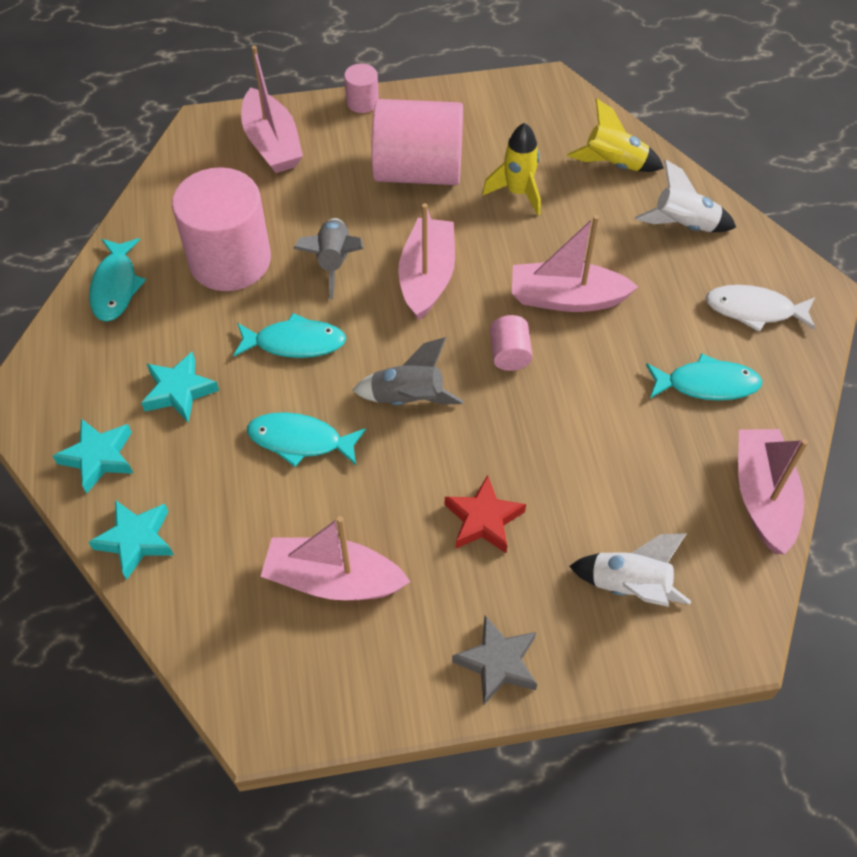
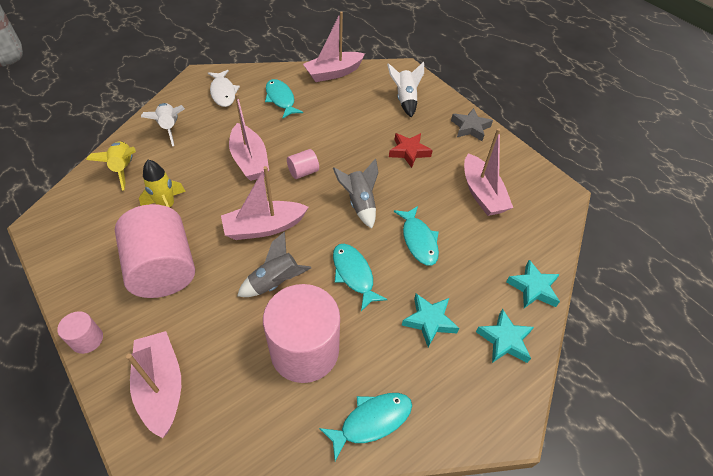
camera: 120 degrees left, 5 degrees down
(272, 143) = (161, 386): pink boat -> pink boat turned 60 degrees counterclockwise

